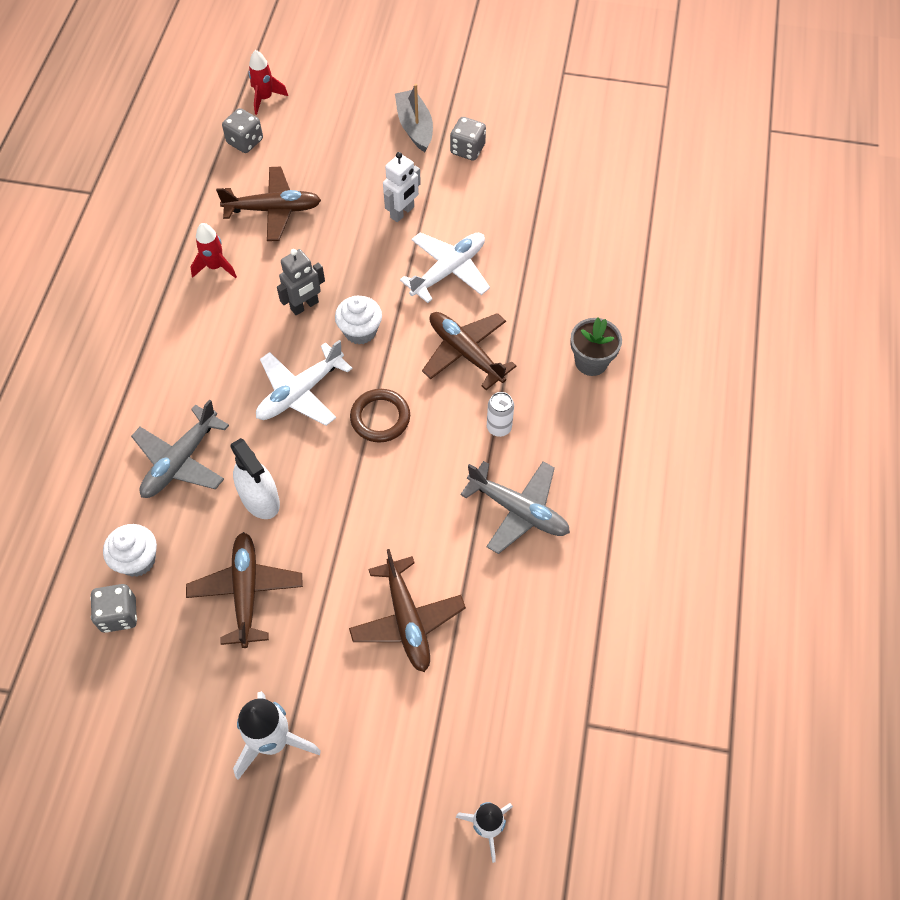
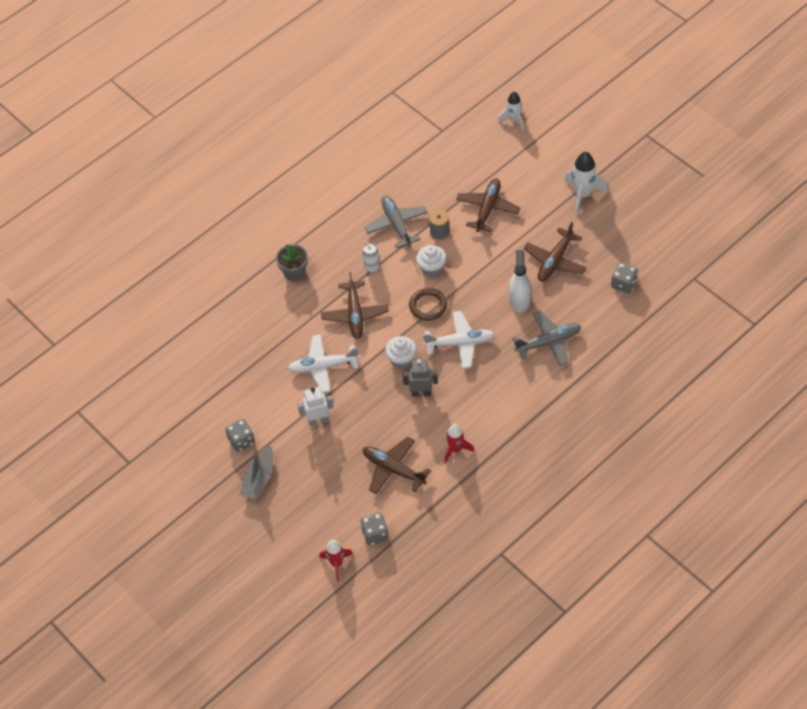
camera: 140 degrees left, 5 degrees down
(137, 560) = (600, 304): white cupcake -> white cupcake (431, 268)
(448, 535) = (439, 233): none -> grey spool

